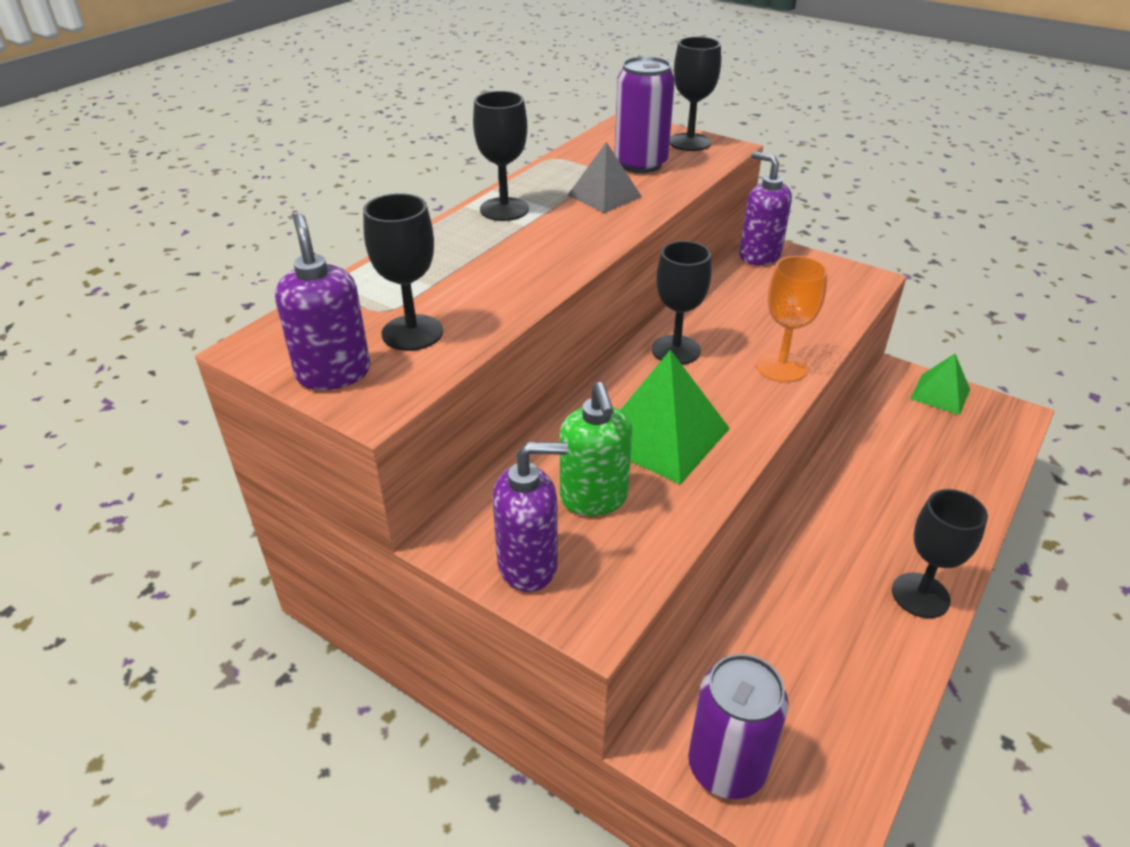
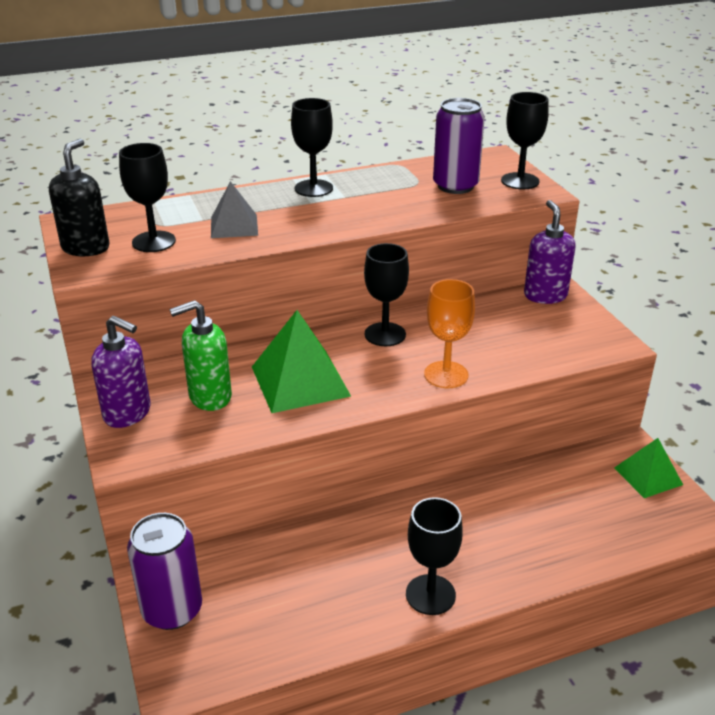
camera: 35 degrees right, 5 degrees down
(333, 373) = (86, 248): purple soap dispenser -> black soap dispenser
(594, 498) = (209, 397): green soap dispenser -> green soap dispenser turned 45 degrees clockwise
(604, 196) = (393, 200): grey pyramid -> grey pyramid (234, 226)

